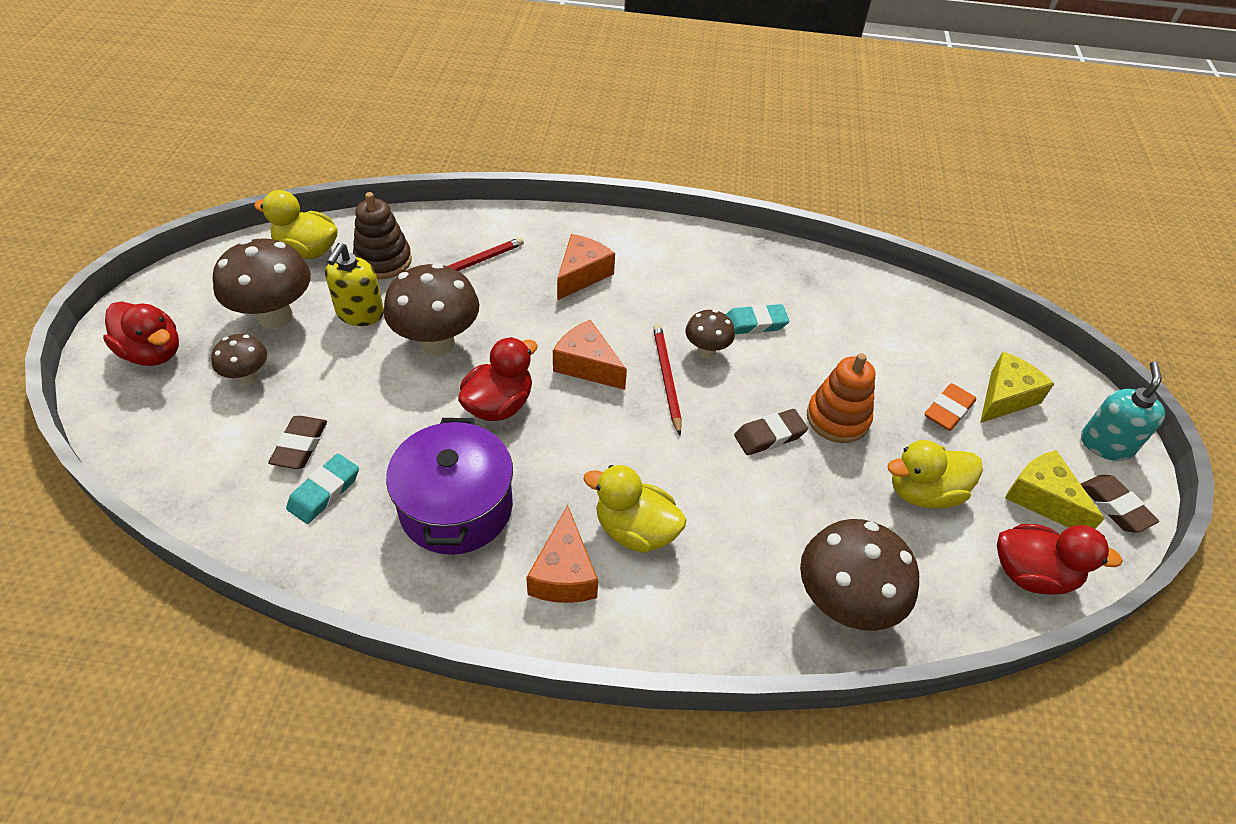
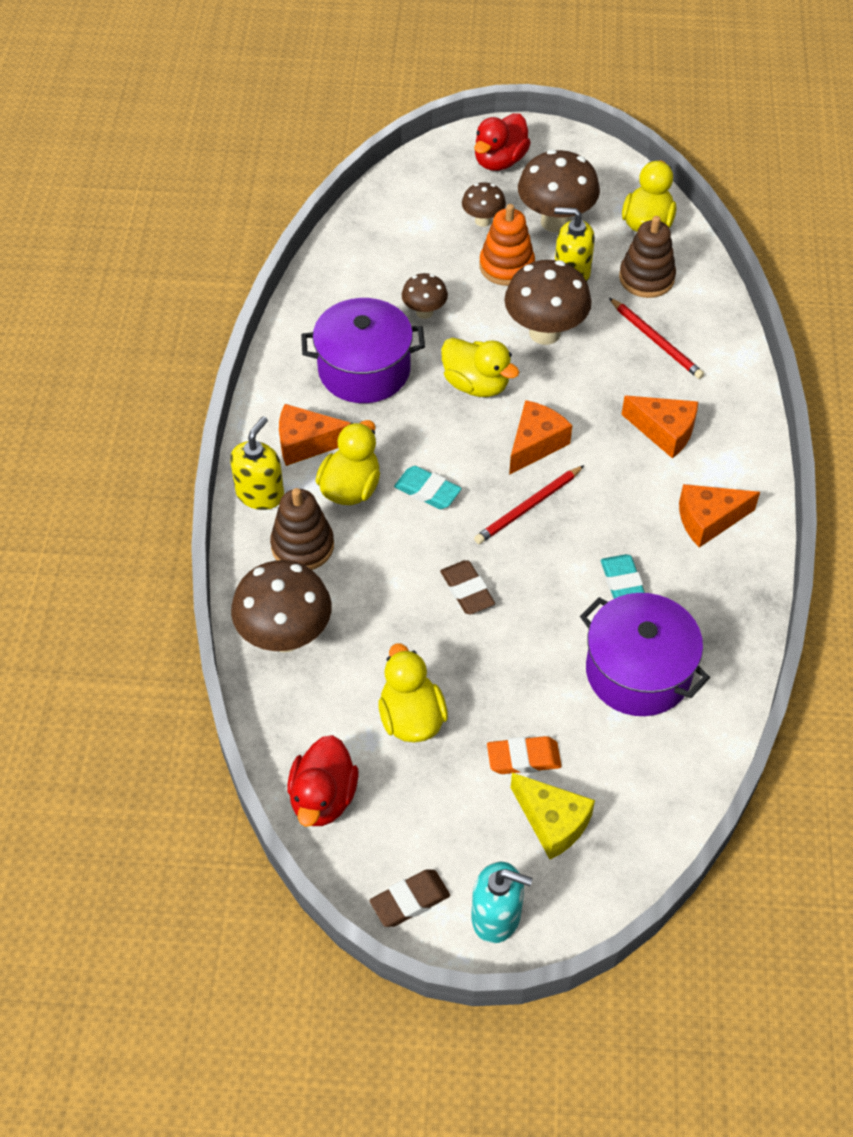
camera: 90 degrees right, 5 degrees up
(300, 446) = (415, 266): brown eraser -> none
(324, 492) = (372, 289): turquoise eraser -> turquoise eraser (427, 491)
(499, 405) = (476, 384): red duck -> yellow duck
(639, 628) = (260, 494): none -> yellow soap dispenser
(666, 378) = (528, 507): red pencil -> red pencil turned 150 degrees clockwise
(684, 262) = (708, 520): none -> orange cheese
(706, 351) = (573, 540): brown mushroom -> brown mushroom (424, 312)
(717, 583) = (302, 546): none -> brown stacking toy
(837, 418) = (497, 651): orange stacking toy -> orange stacking toy (506, 266)
(845, 325) = (638, 672): none -> purple pot
(948, 410) = (523, 758): orange eraser -> orange eraser turned 45 degrees counterclockwise
(1042, 499) = (413, 829): yellow cheese -> none

